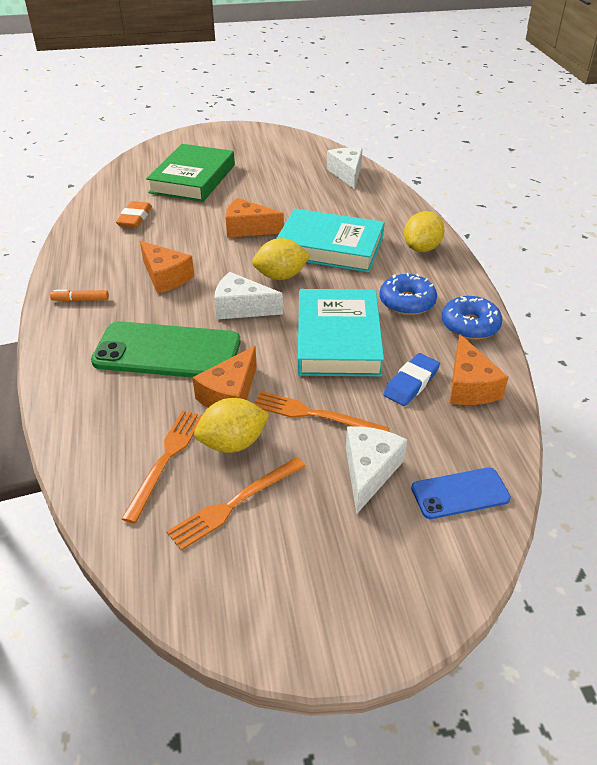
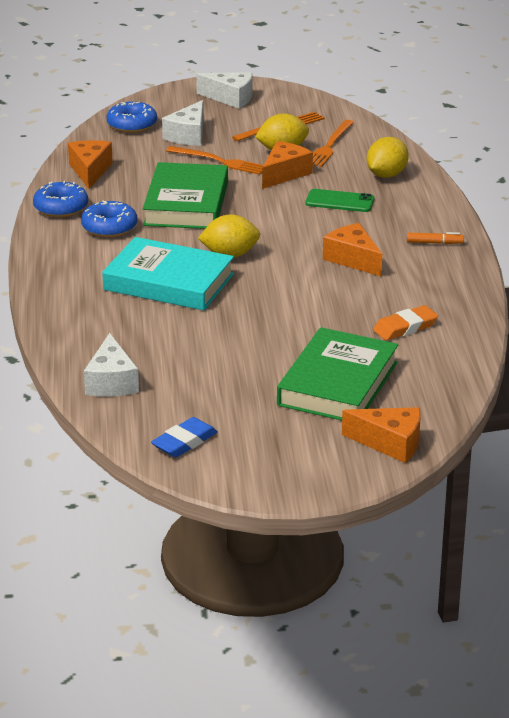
camera: 175 degrees left, 10 degrees down
(135, 218) = (405, 327): orange eraser -> orange eraser turned 45 degrees clockwise
(167, 351) = (339, 201): green phone -> green phone, size x0.53
(241, 308) = (273, 229): white cheese -> white cheese (230, 98)
(248, 229) = (262, 307): orange cheese -> orange cheese (390, 443)
(338, 339) = (186, 203): turquoise book -> green book
(411, 383) = (136, 174): blue eraser -> blue eraser (184, 442)
(421, 248) = (64, 276): yellow lemon -> yellow lemon (386, 175)
(460, 493) = (132, 125): blue phone -> blue donut

